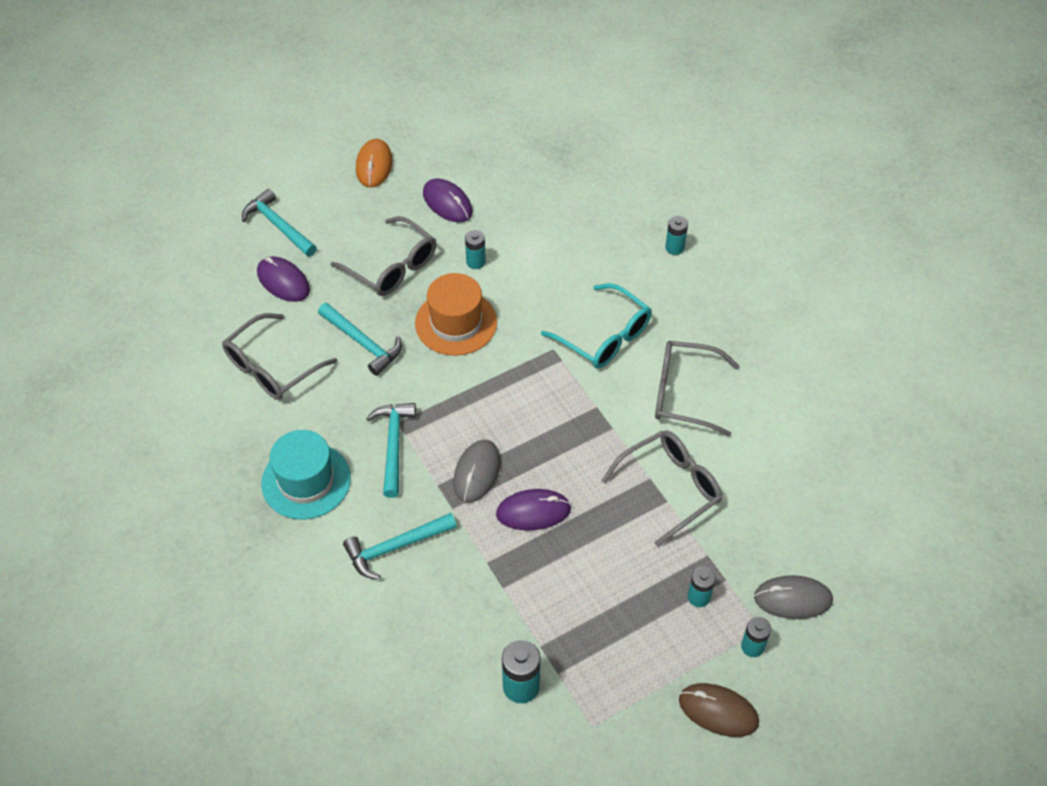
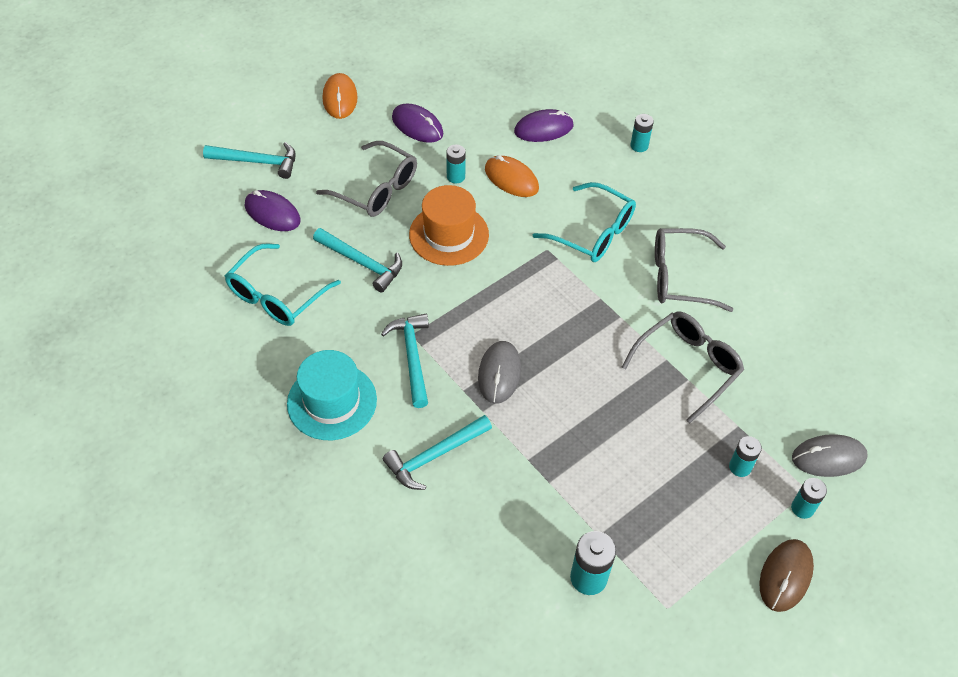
camera: 10 degrees left, 0 degrees up
(272, 367) = (276, 296): grey glasses -> turquoise glasses
(278, 225) = (257, 162): turquoise hammer -> turquoise hammer turned 150 degrees clockwise
(532, 270) = (511, 179): none -> orange mouse
(533, 511) = (562, 404): purple mouse -> purple mouse (543, 129)
(718, 711) = (785, 576): brown mouse -> brown mouse turned 75 degrees counterclockwise

